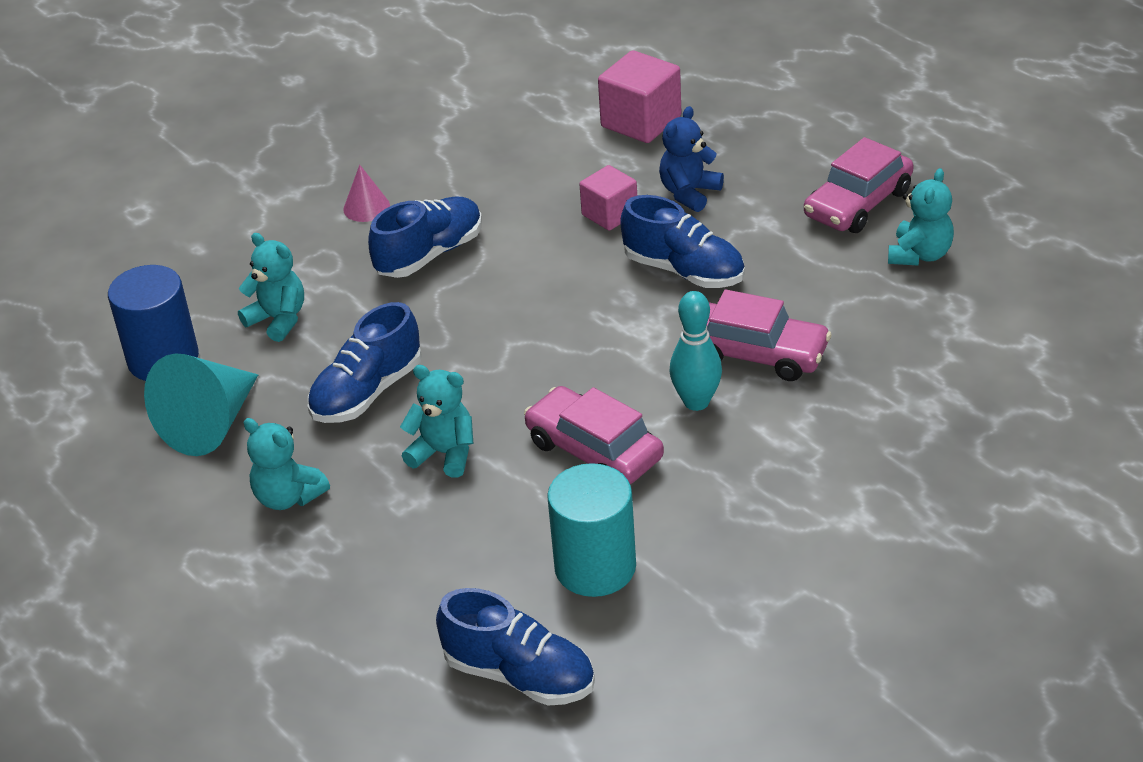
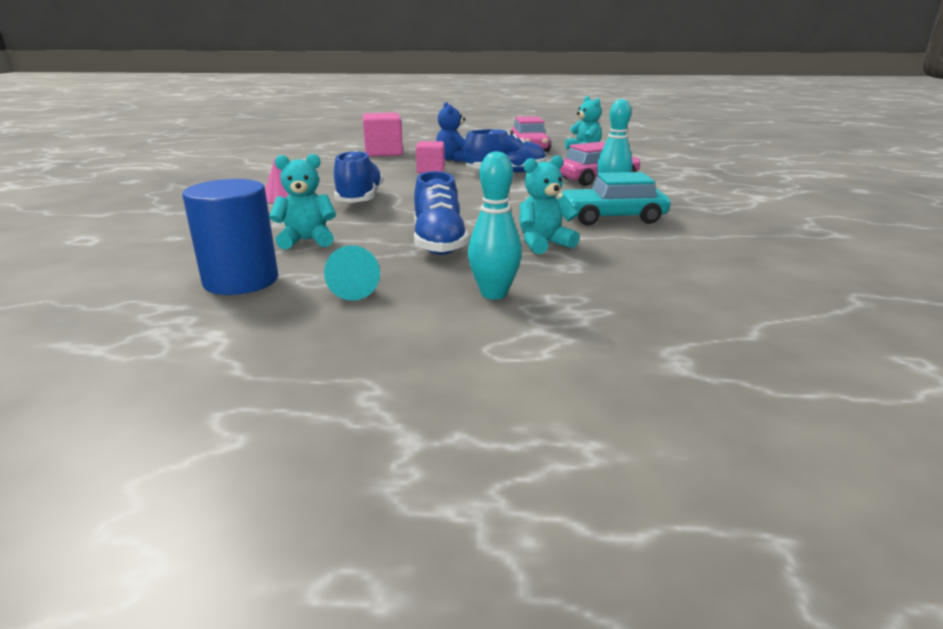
camera: 50 degrees left, 15 degrees down
(210, 424) = (352, 290): turquoise cone -> turquoise cone, size x0.51
(288, 497) = (494, 294): turquoise teddy bear -> turquoise bowling pin
(519, 675) = (818, 290): blue shoe -> none
(594, 450) = (612, 218): pink car -> turquoise car
(595, 567) = (723, 244): turquoise cylinder -> none

